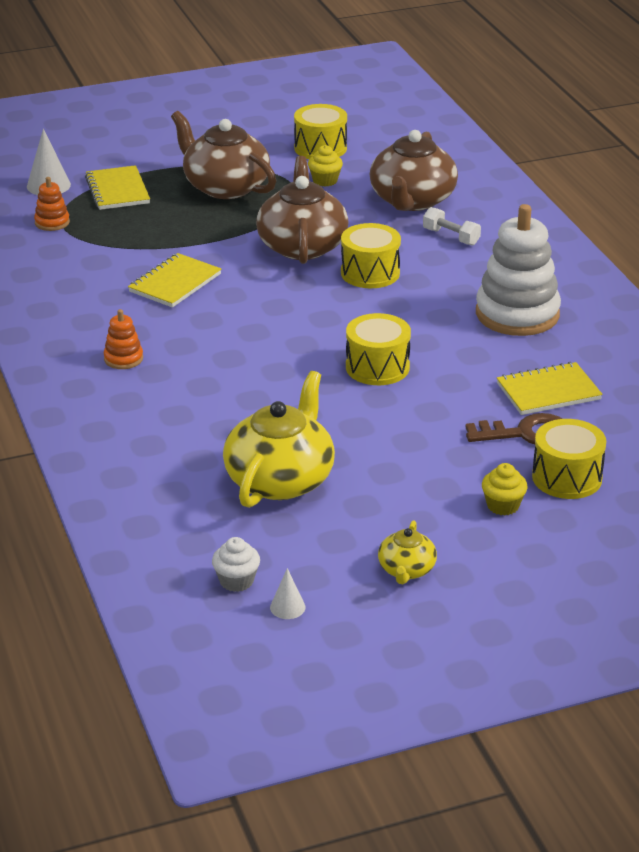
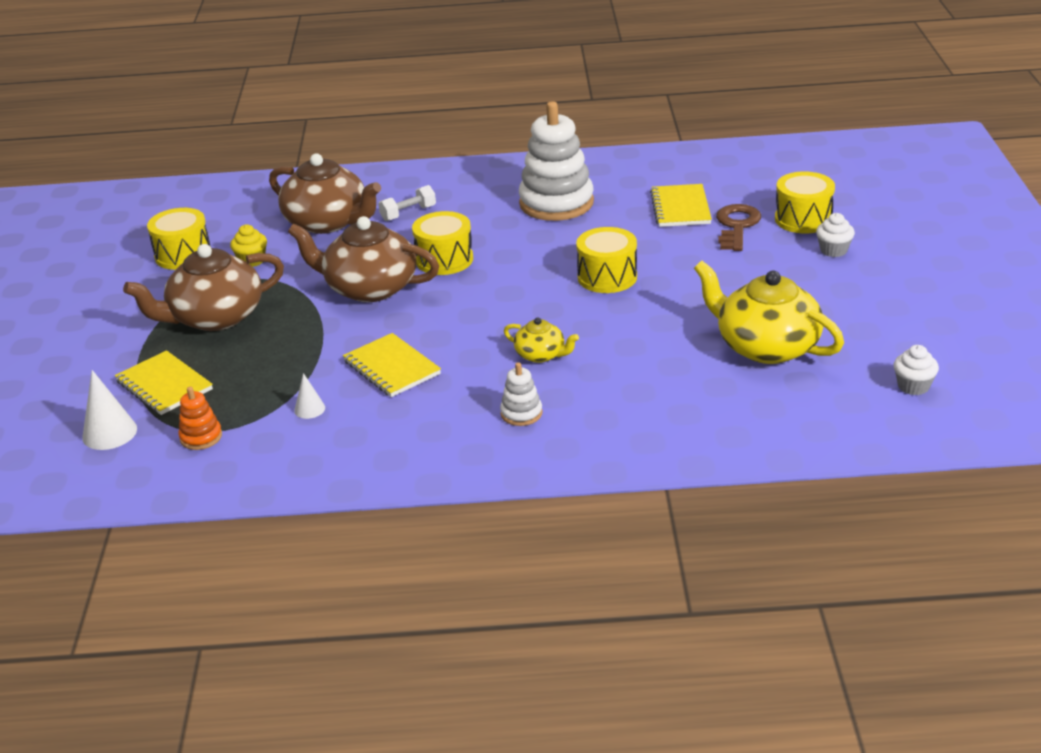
camera: 70 degrees left, 0 degrees up
(117, 190) = (164, 385): yellow notebook -> yellow notebook turned 45 degrees clockwise
(123, 359) = (521, 413): orange stacking toy -> white stacking toy
(287, 607) = (954, 365): white cone -> white cone (309, 409)
(406, 570) = (911, 303): yellow teapot -> yellow teapot (541, 355)
(503, 505) = (833, 250): yellow cupcake -> white cupcake

